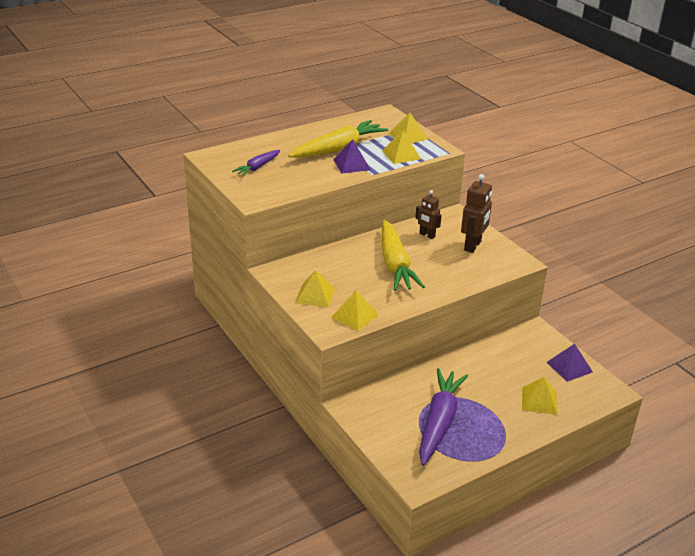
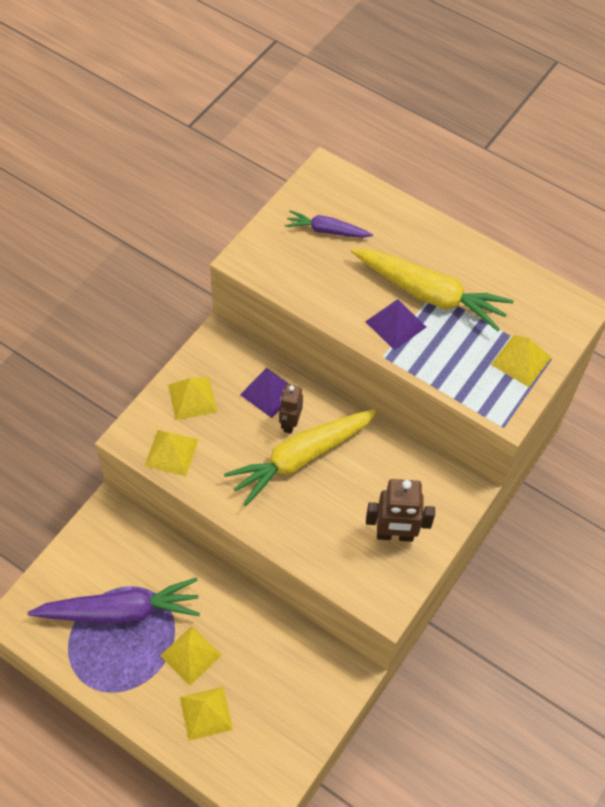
camera: 65 degrees right, 25 degrees up
(401, 155) = (459, 370): yellow pyramid -> yellow pyramid (190, 655)
(427, 235) = (390, 472): brown robot -> brown robot (290, 423)
(569, 367) = (291, 735): purple pyramid -> purple pyramid (269, 392)

